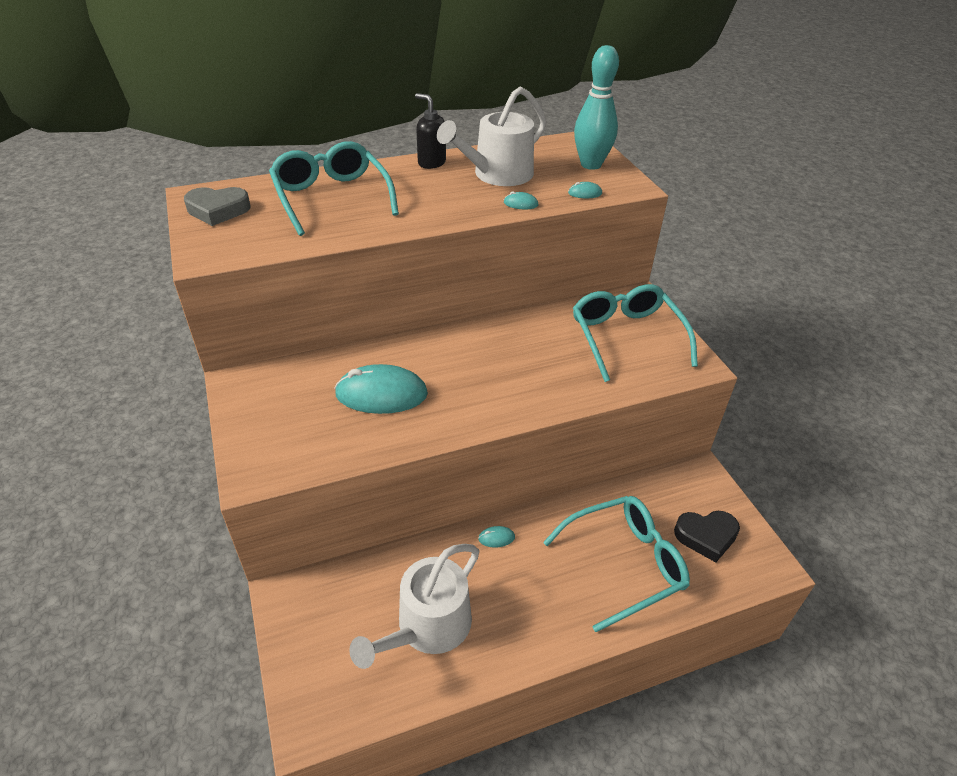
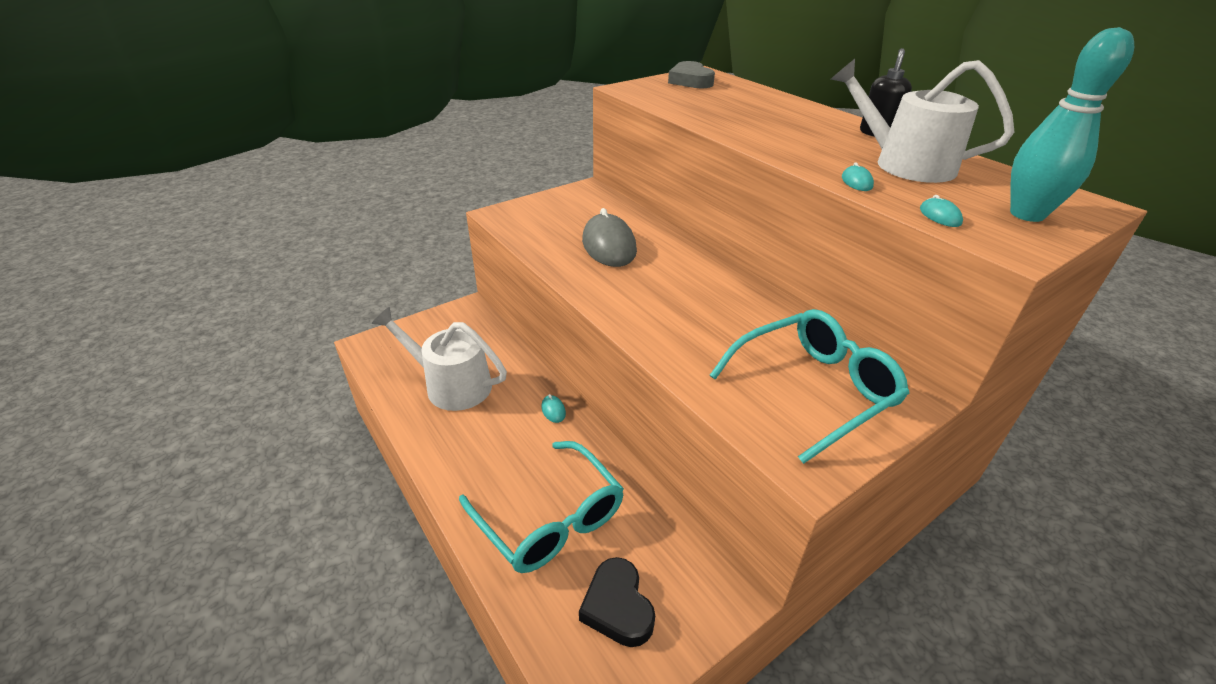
camera: 75 degrees right, 5 degrees down
(331, 197) = (755, 107): turquoise glasses -> none
(381, 394) = (609, 246): turquoise mouse -> grey mouse

